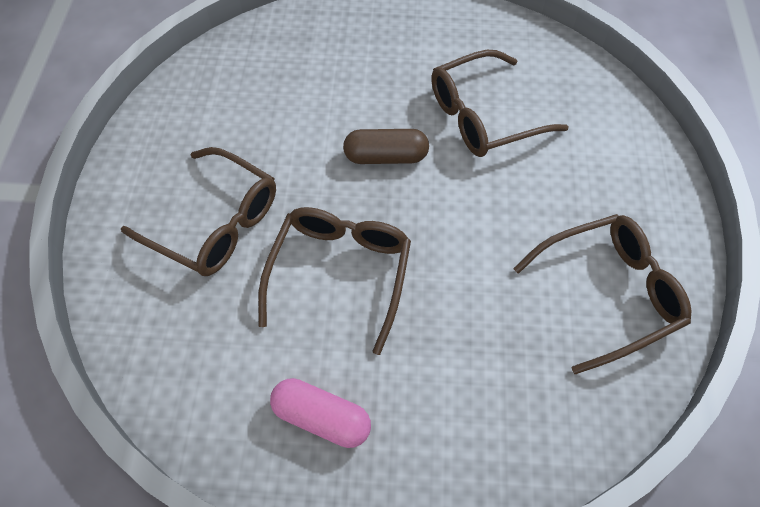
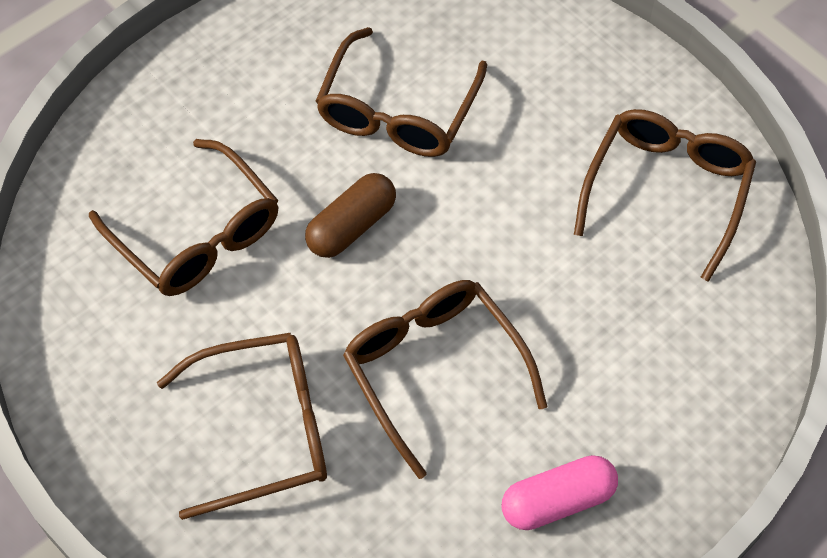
camera: 45 degrees left, 0 degrees up
(301, 97) = (197, 235): none -> brown glasses

